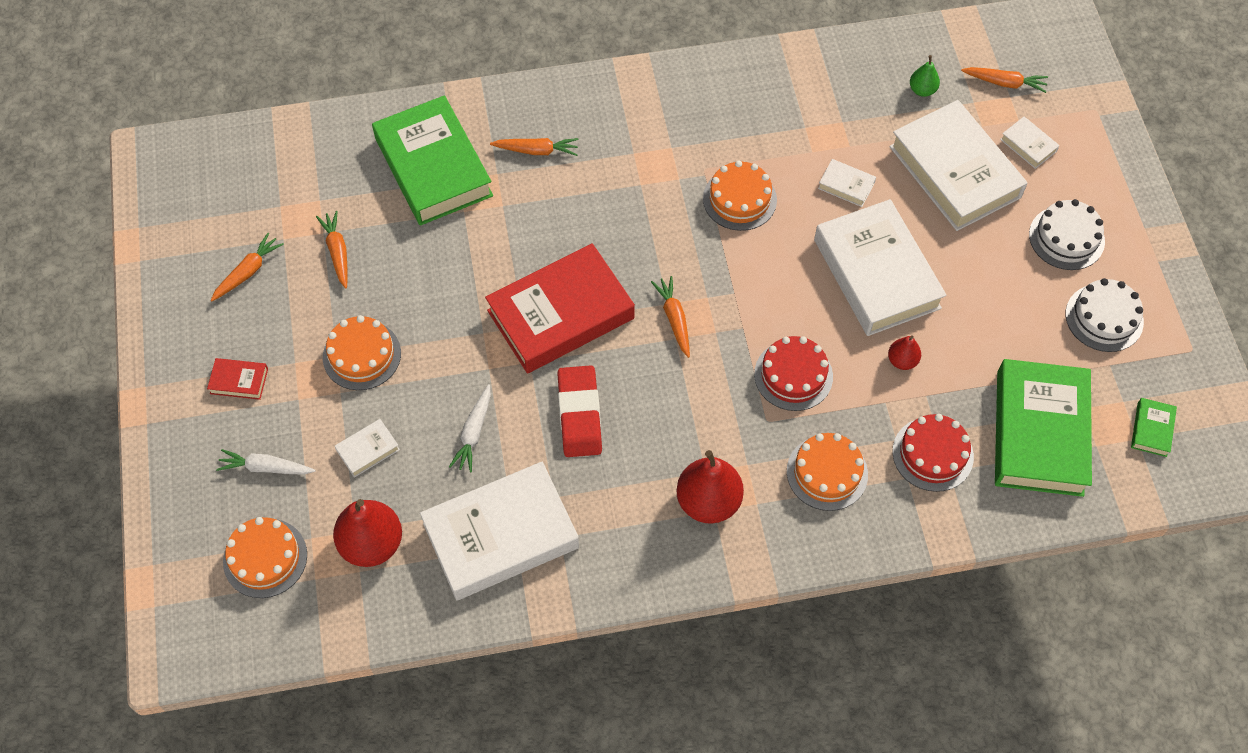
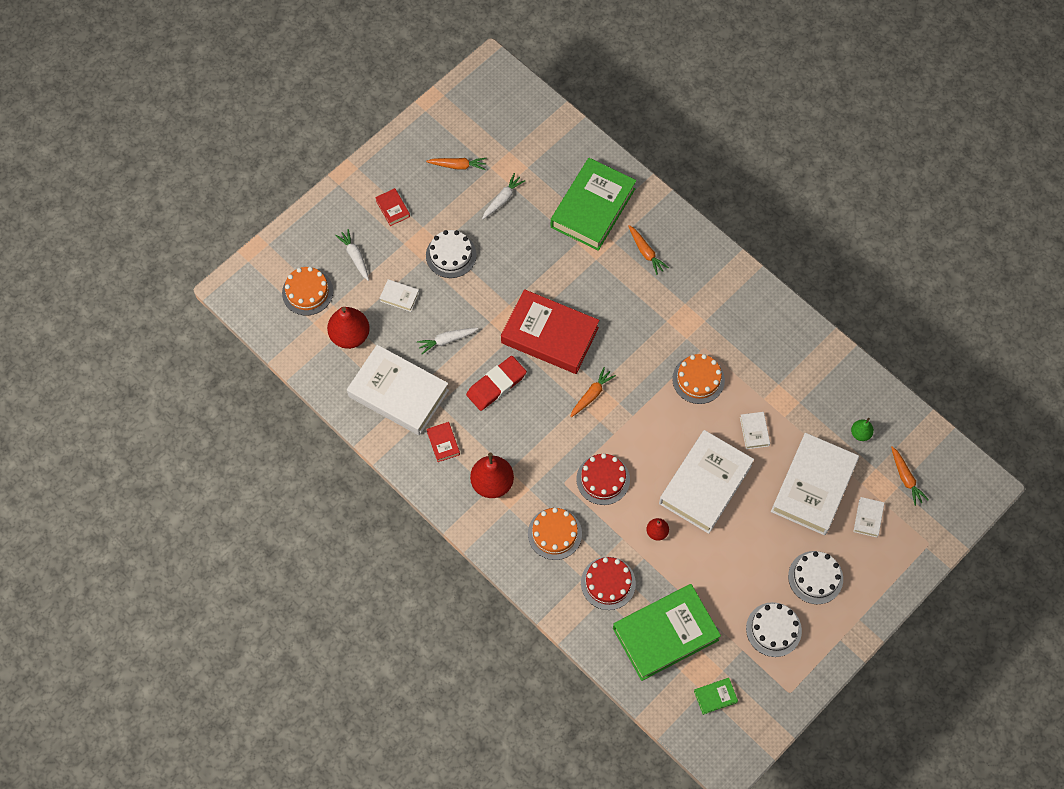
camera: 55 degrees right, 5 degrees up
(337, 252) = (502, 199): orange carrot -> white carrot
(362, 355) = (451, 255): orange cake -> white cake
(611, 525) = (443, 443): none -> red book

